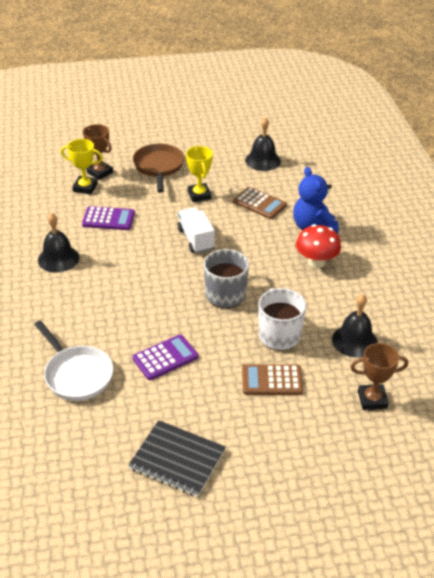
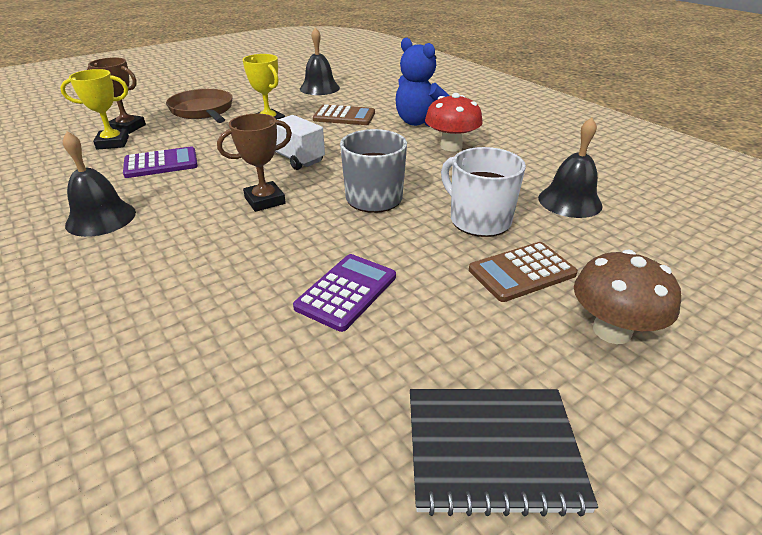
camera: 25 degrees left, 5 degrees down
(76, 374) = (205, 366): white pan -> none
(288, 431) = (612, 330): none -> brown mushroom
(372, 399) = (662, 253): brown trophy -> brown trophy (265, 200)

